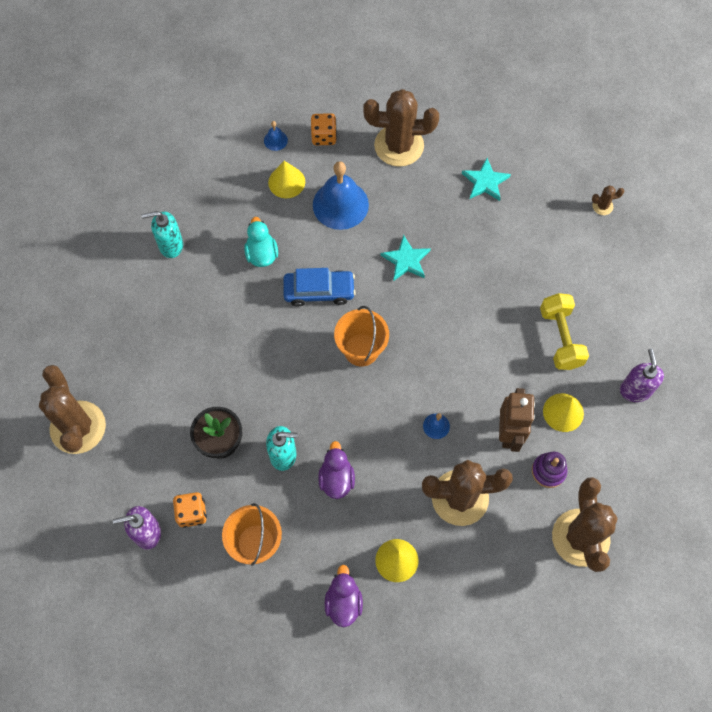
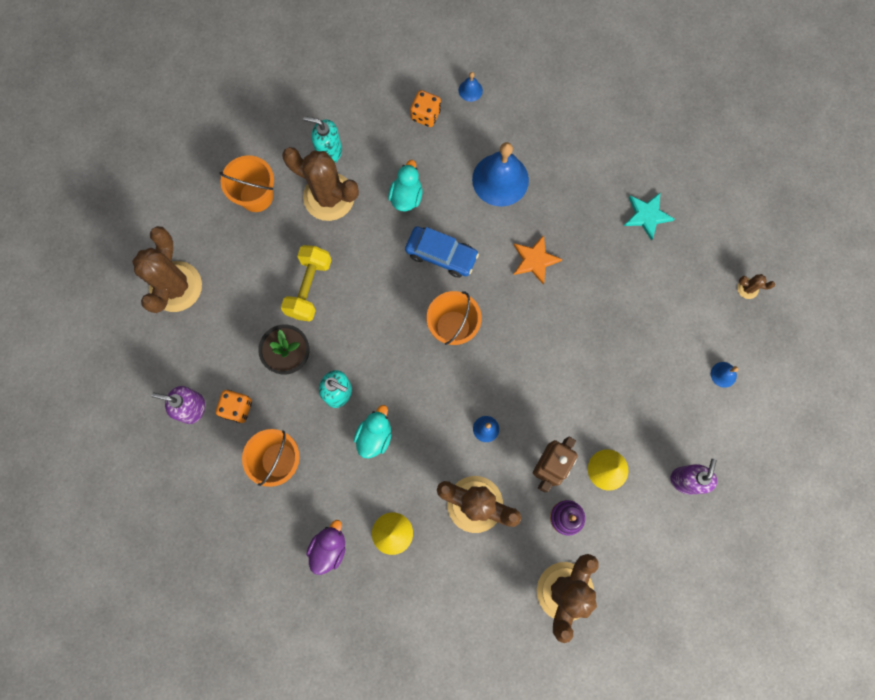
camera: 25 degrees right, 10 degrees up
(118, 312) = (256, 196): none -> orange bucket
(286, 182) = (461, 136): yellow cone -> none
(324, 136) = (516, 105): orange dice -> orange dice (425, 115)
(336, 479) = (374, 436): purple duck -> turquoise duck
(399, 146) = (582, 144): brown cactus -> brown cactus (329, 197)
(406, 260) = (535, 260): turquoise star -> orange star
(560, 338) = (641, 399): yellow dumbbell -> yellow dumbbell (309, 288)
(620, 286) = (723, 374): none -> blue bell

